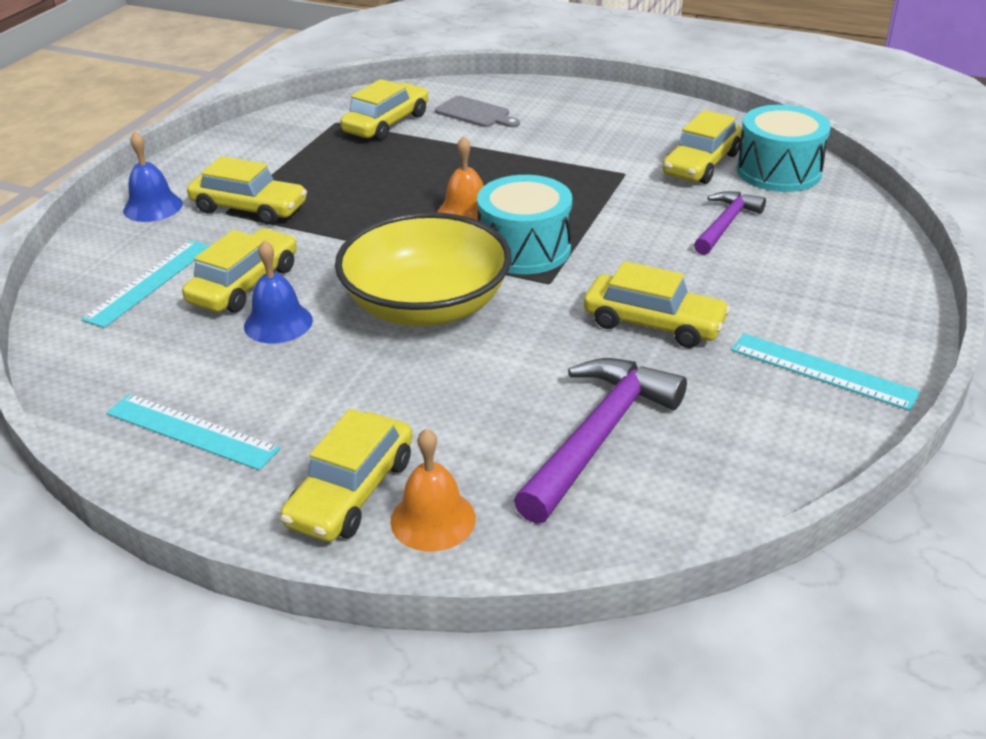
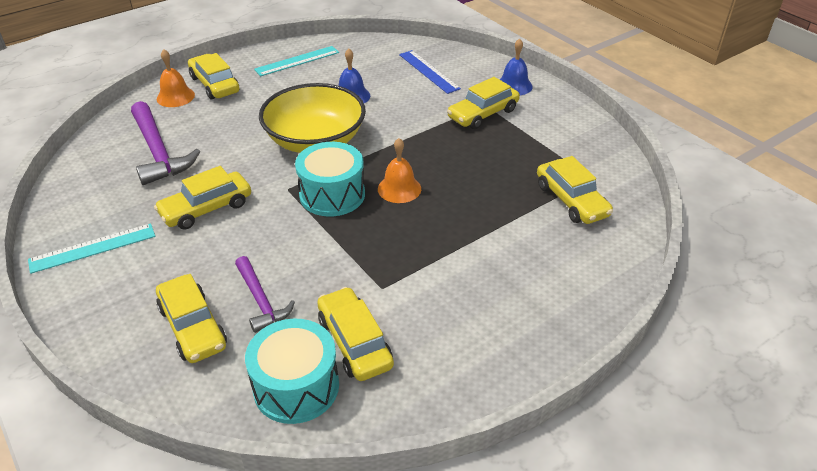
camera: 120 degrees right, 5 degrees up
(150, 282) = (428, 71): turquoise ruler -> blue ruler
(244, 284) = (398, 95): yellow car -> yellow car (193, 327)
(475, 113) = (558, 253): grey cutting board -> none

